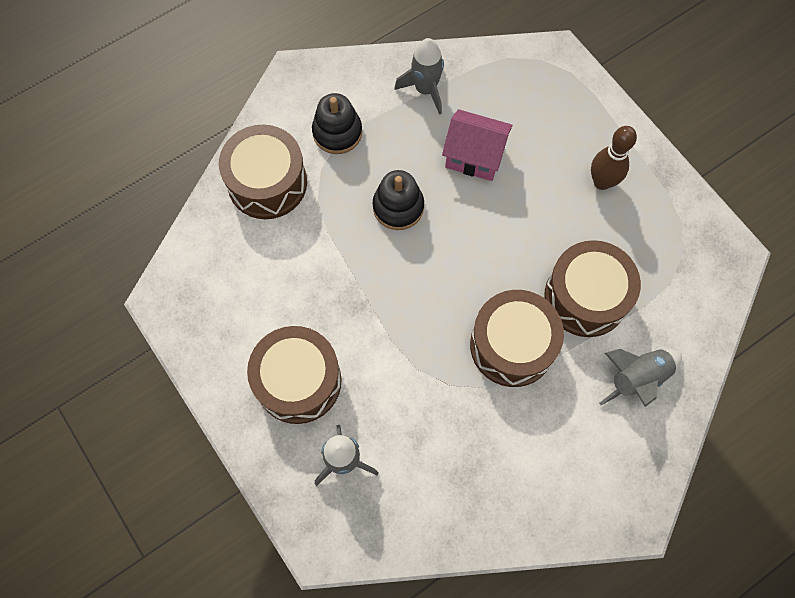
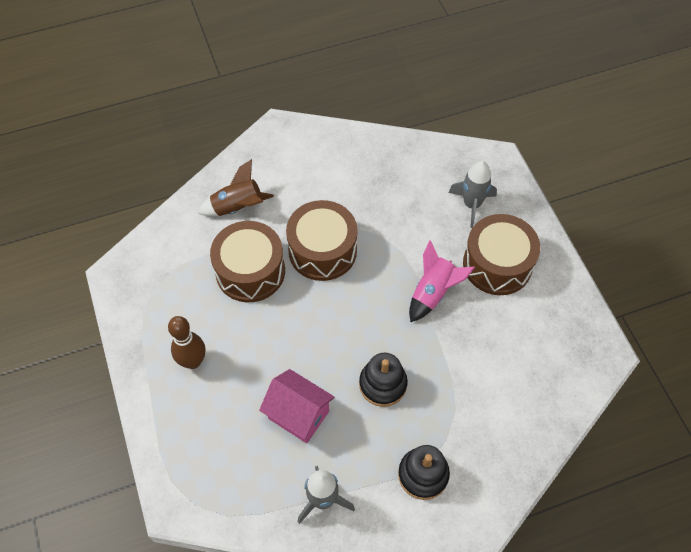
camera: 165 degrees left, 10 degrees down
(267, 183) = (500, 438): brown drum -> none
(367, 324) = (433, 292): none -> pink rocket
(637, 378) = (238, 207): grey rocket -> brown rocket

